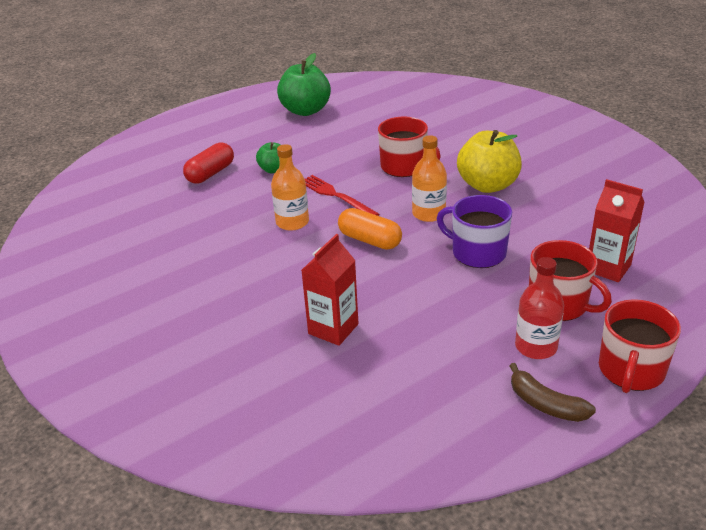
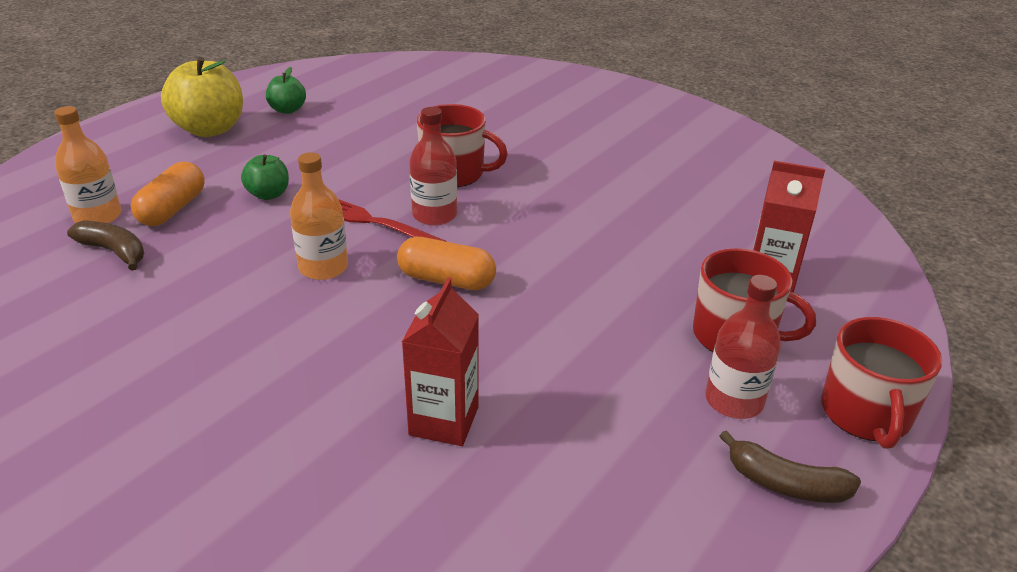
camera: 20 degrees left, 0 degrees up
(168, 197) = (114, 251): none -> brown banana
(210, 173) = (172, 209): red capsule -> orange capsule
(305, 111) = (287, 110): green apple -> green apple, size x0.53
(379, 195) = (434, 215): none -> red bottle
(428, 214) = (512, 233): orange bottle -> orange bottle (98, 216)
(477, 253) = (600, 279): purple mug -> none
(487, 185) = (574, 187): yellow apple -> yellow apple (210, 129)

